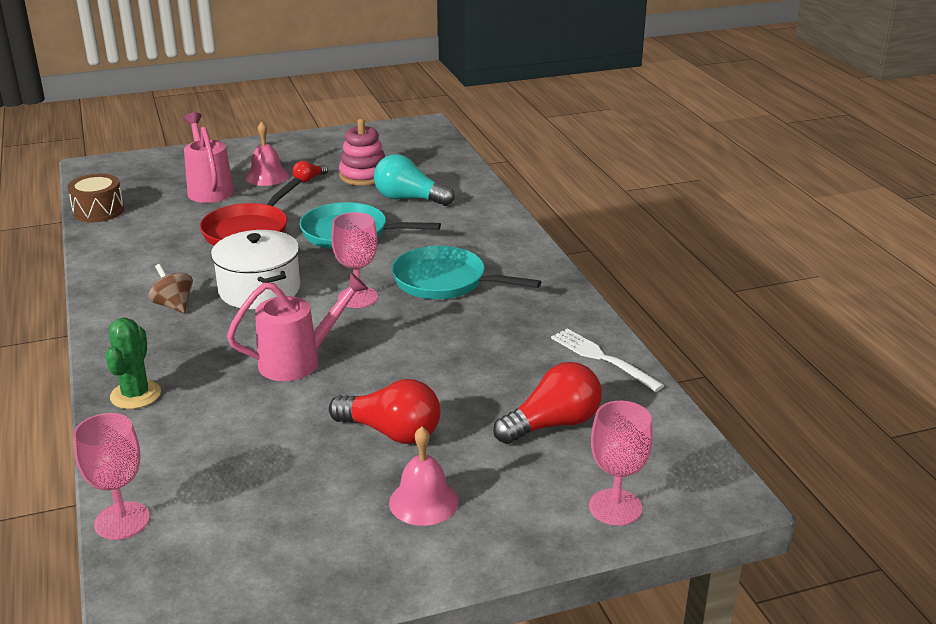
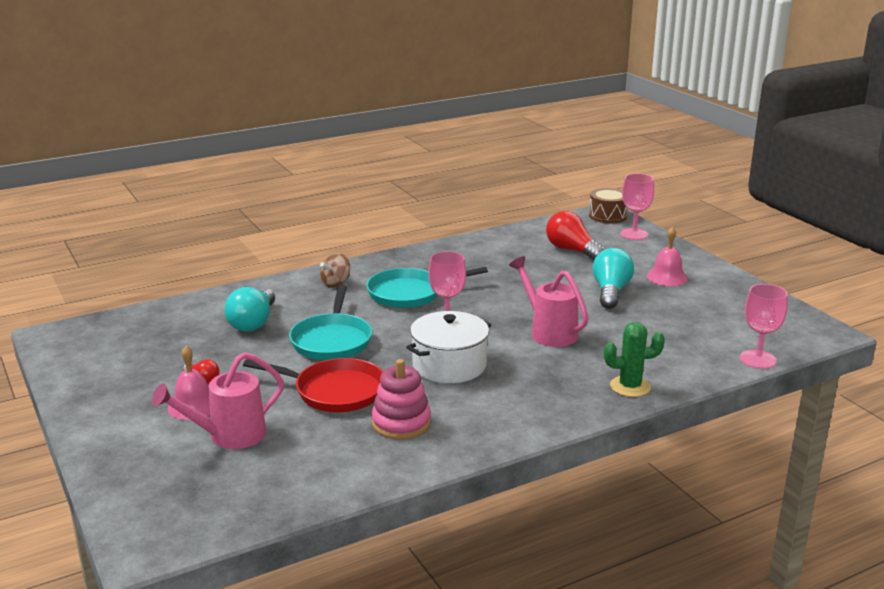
camera: 100 degrees left, 5 degrees down
(98, 211) = (295, 500): brown drum -> brown drum (607, 216)
(173, 305) = (492, 400): brown spinning top -> brown spinning top (336, 283)
(363, 175) = (195, 351): pink stacking toy -> pink stacking toy (401, 423)
(391, 432) = (610, 292): red light bulb -> turquoise light bulb
(445, 281) = (409, 293): turquoise pan -> turquoise pan turned 60 degrees clockwise
(602, 358) = (494, 241): white fork -> none

